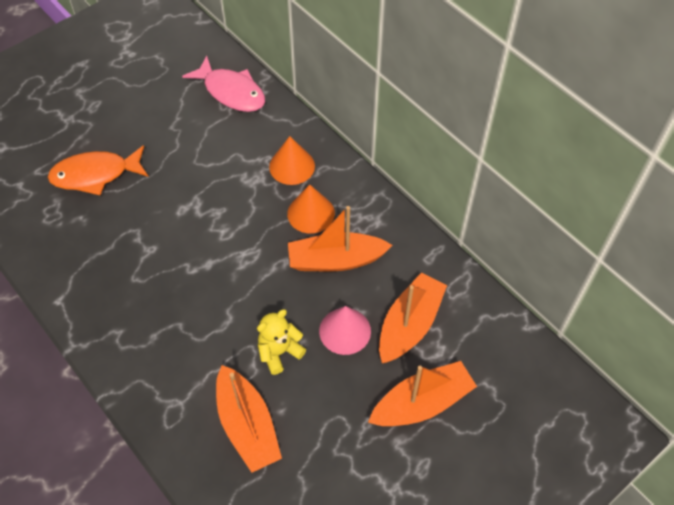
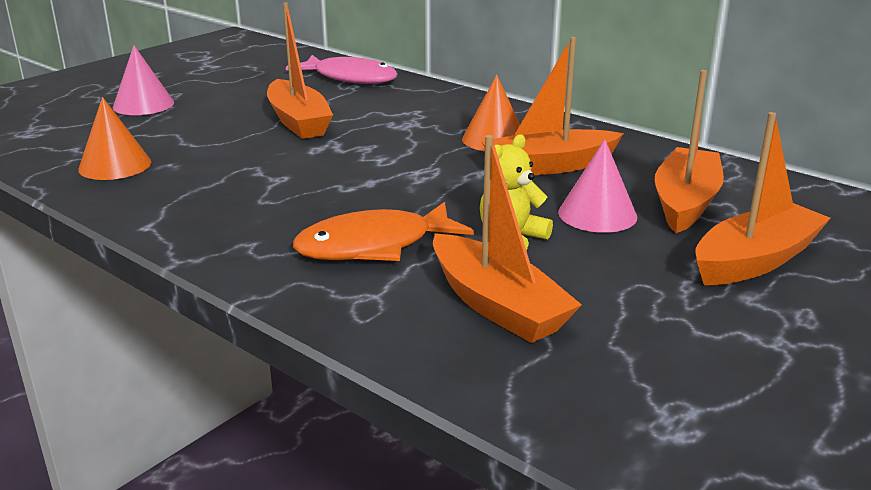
camera: 10 degrees left, 30 degrees down
(71, 119) = (143, 105): none -> pink cone
(95, 175) = (185, 135): orange fish -> orange fish (374, 246)
(178, 164) = (298, 121): none -> orange boat
(292, 166) = (451, 113): orange cone -> orange cone (115, 165)

